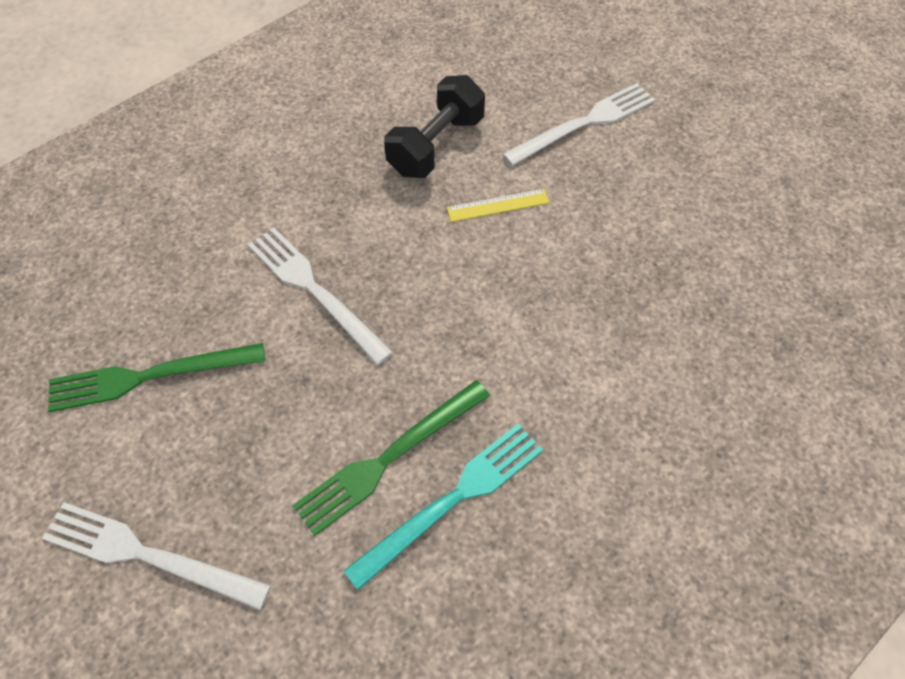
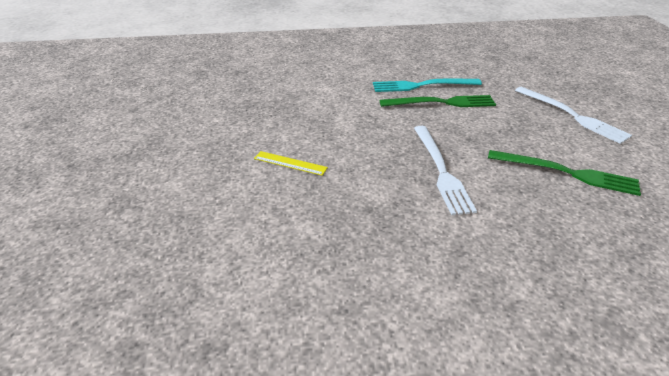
camera: 145 degrees left, 20 degrees down
(436, 146) = (288, 215): black dumbbell -> none
(583, 124) = (178, 180): white fork -> none

